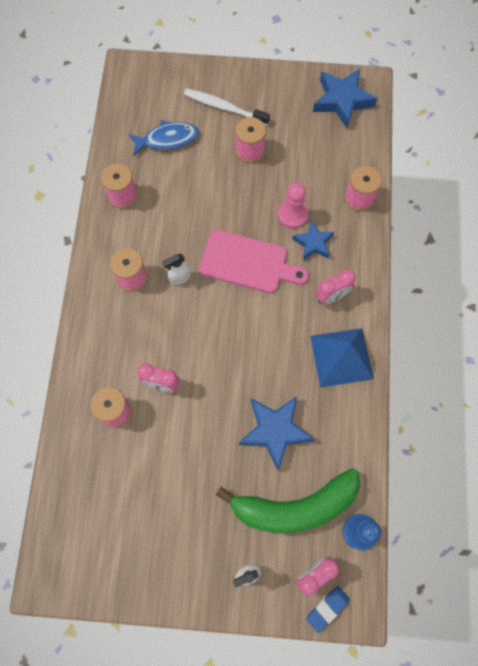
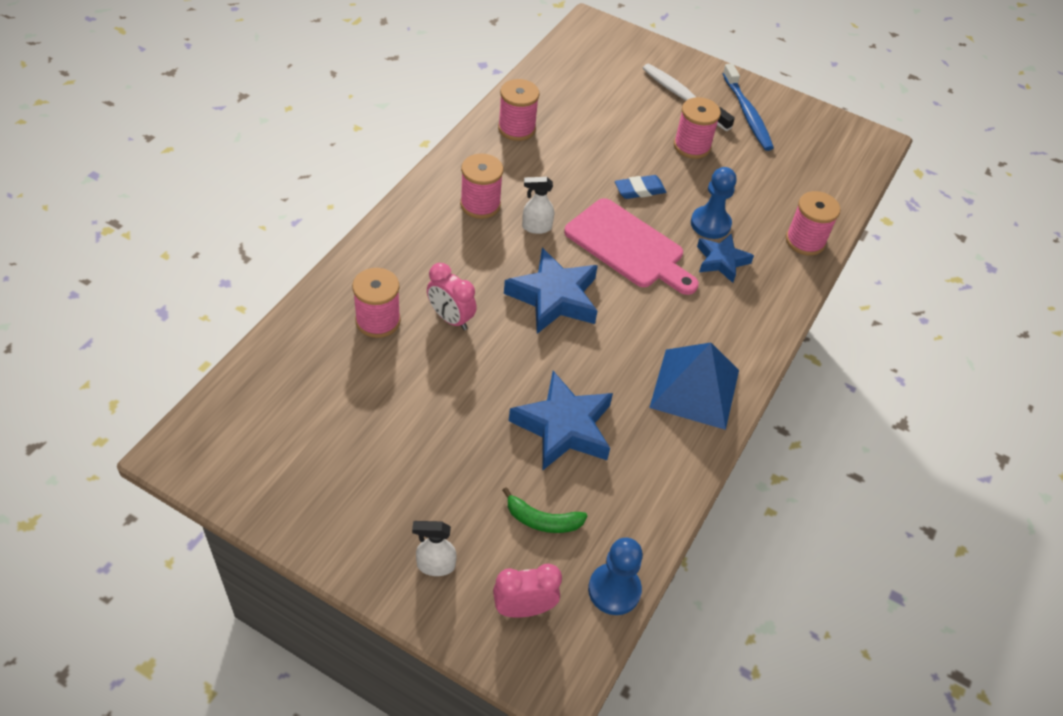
camera: 20 degrees right, 20 degrees down
(167, 139) = (599, 100): blue fish -> none
(274, 101) = (747, 114): none -> blue toothbrush
(292, 215) = (710, 224): pink pawn -> blue pawn
(295, 506) = (542, 520): green banana -> green banana, size x0.42
(327, 608) = (519, 658): blue eraser -> blue eraser (639, 190)
(331, 296) = (716, 322): pink clock -> none
(342, 100) = (832, 144): blue star -> blue star (554, 297)

